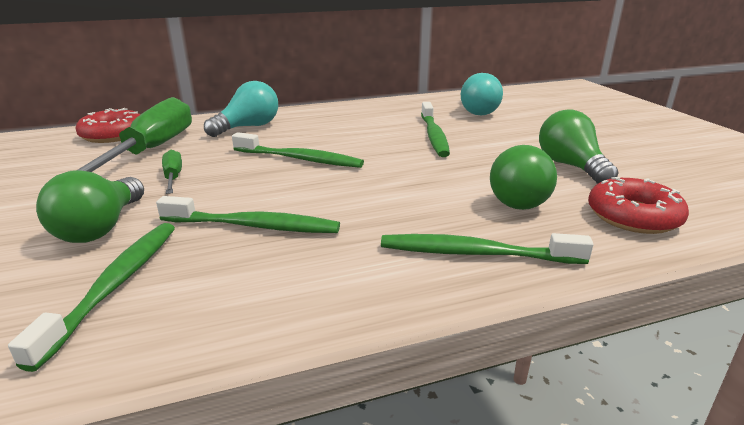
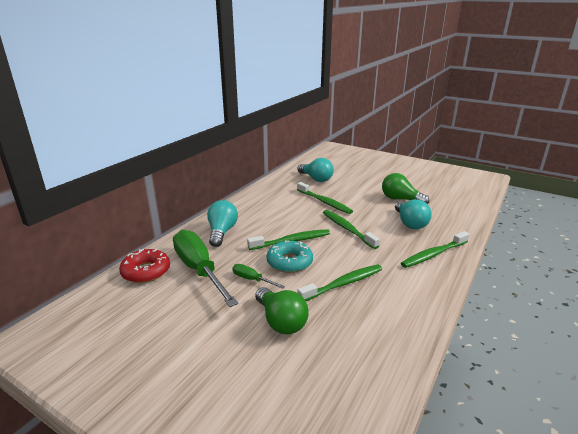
camera: 40 degrees left, 0 degrees up
(115, 285) = (347, 337): green toothbrush -> green toothbrush (347, 229)
(248, 177) = (289, 262): none -> turquoise donut
(522, 199) = (410, 223): green light bulb -> turquoise light bulb
(633, 216) = (450, 216): red donut -> none

